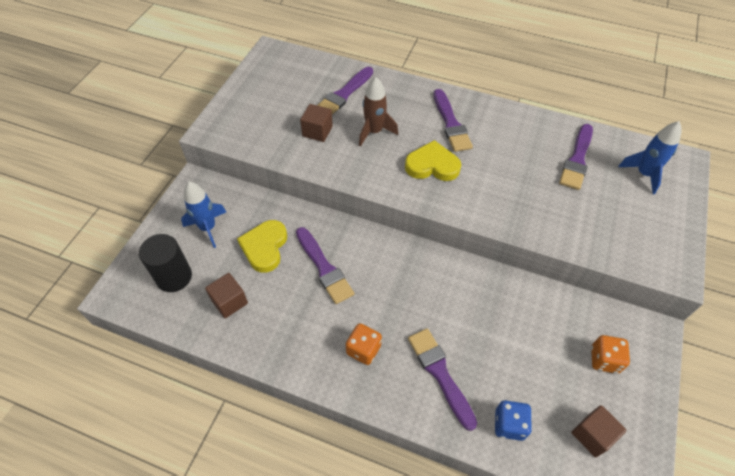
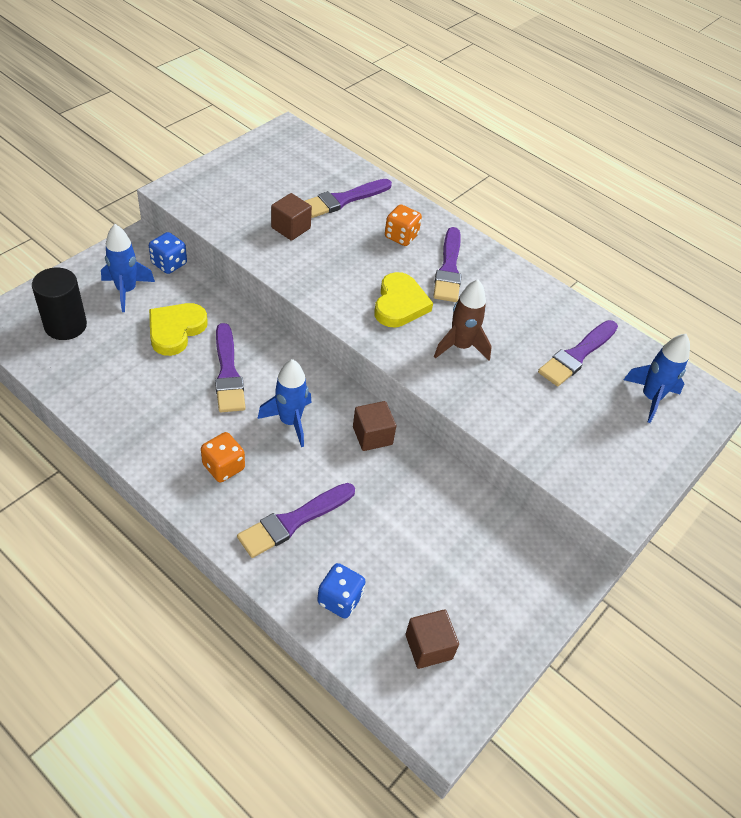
camera: 15 degrees right, 5 degrees down
(229, 192) = (169, 264): none -> blue dice
(229, 302) = (109, 369): brown cube -> brown cube (372, 435)
(374, 132) = (354, 249): brown rocket -> brown rocket (460, 346)
(392, 290) = (290, 421): none -> blue rocket
(432, 165) = (399, 304): yellow heart -> yellow heart turned 75 degrees clockwise
(440, 373) = (293, 521): purple brush -> purple brush turned 120 degrees counterclockwise
(604, 360) = (491, 579): orange dice -> orange dice (401, 236)

